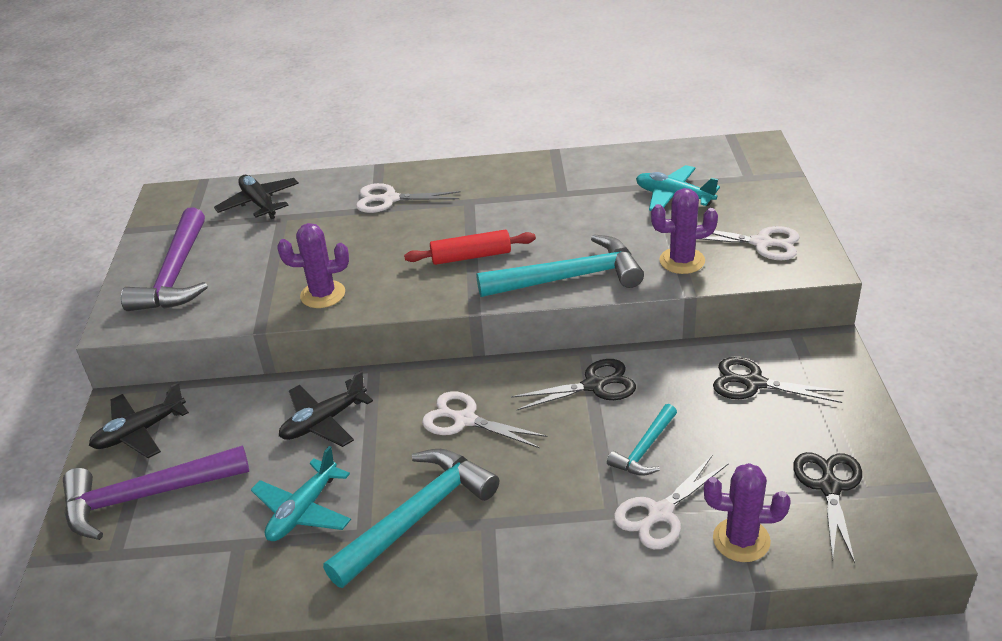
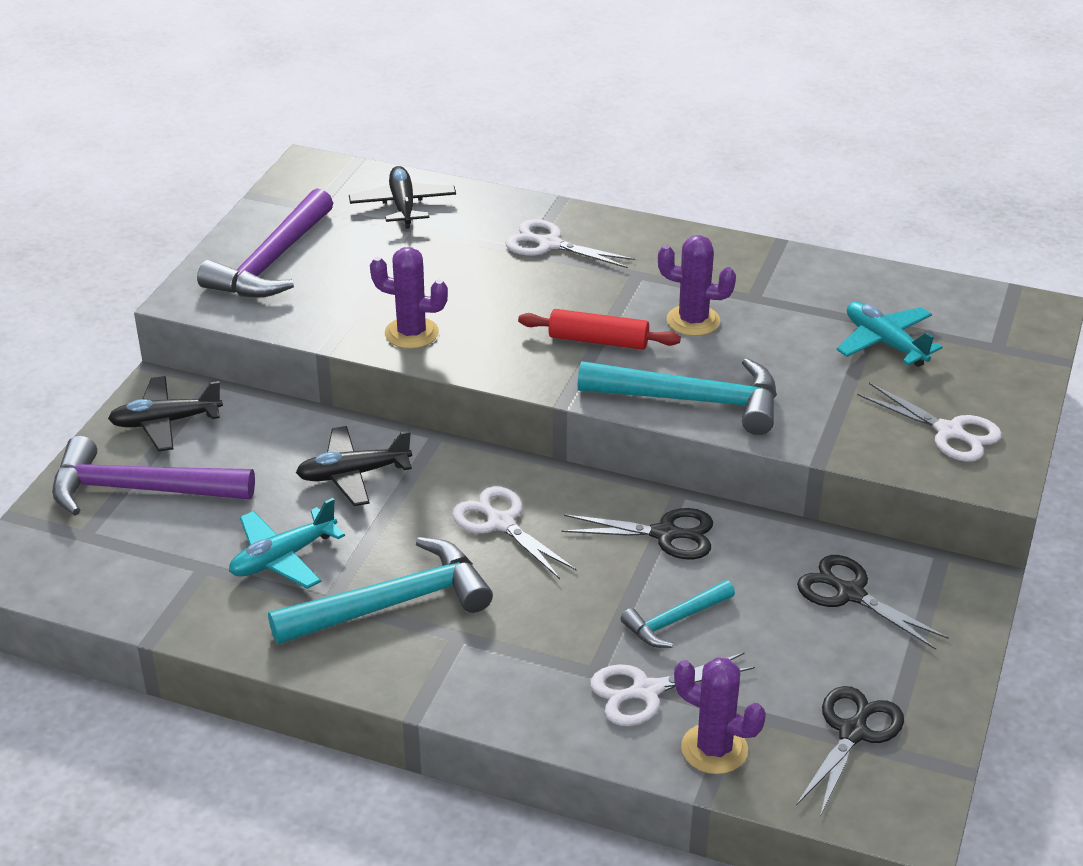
camera: 20 degrees right, 0 degrees up
(682, 261) = (837, 422): purple cactus -> purple cactus (693, 321)

